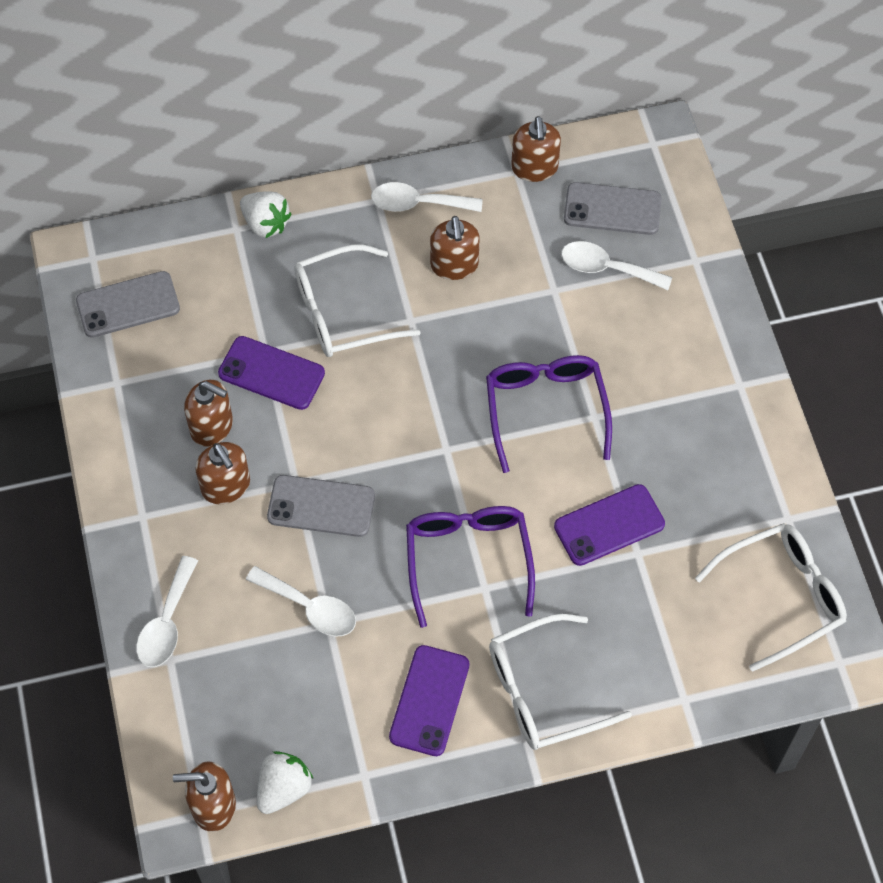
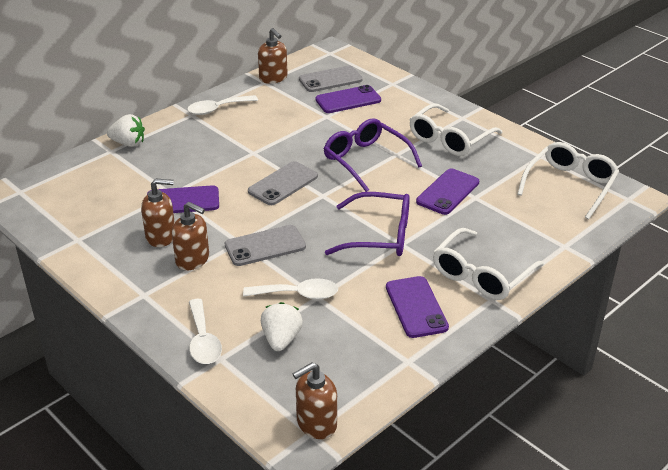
camera: 30 degrees left, 25 degrees down
(128, 305) = (60, 203): grey phone -> grey phone (283, 184)
(283, 788) = (359, 392): white strawberry -> white strawberry (281, 339)
(342, 312) = (208, 162): white glasses -> white glasses (449, 139)
(454, 265) = (260, 124): brown soap dispenser -> none
(468, 559) = (379, 235): purple glasses -> purple glasses turned 135 degrees clockwise
(606, 268) = (348, 100): white spoon -> purple phone

